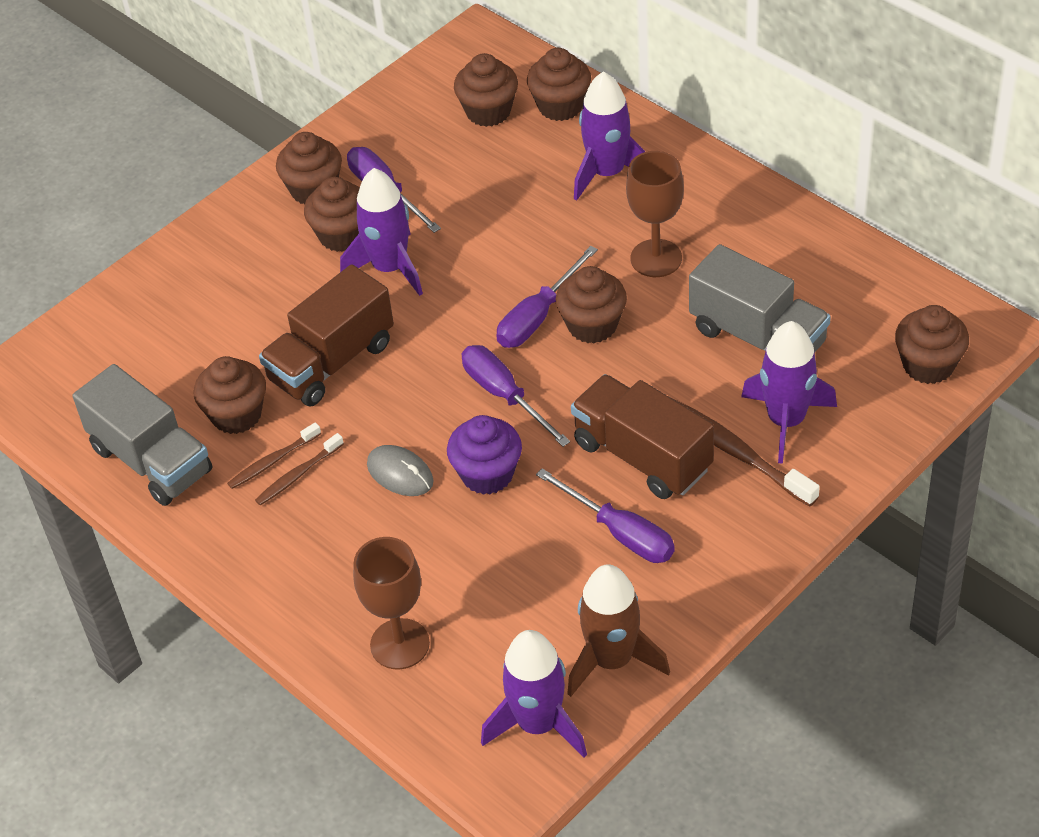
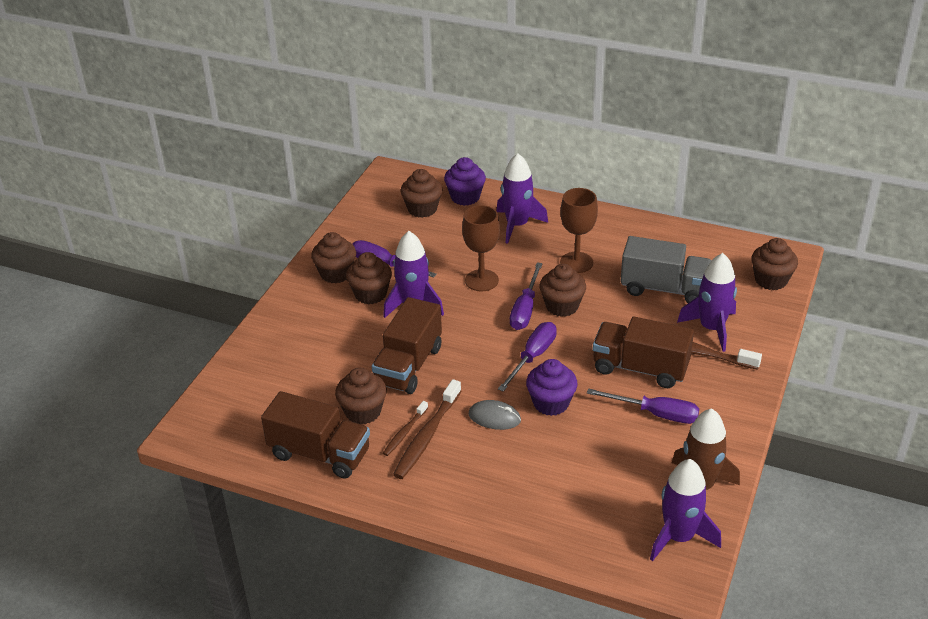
camera: 25 degrees left, 10 degrees down
(151, 460) = (319, 454): grey truck -> brown truck
(298, 475) = (427, 436): brown toothbrush -> brown toothbrush, size x1.74
(400, 644) = (559, 516): brown goblet -> brown goblet (481, 280)
(504, 395) = (533, 357): purple screwdriver -> purple screwdriver turned 90 degrees clockwise
(560, 106) = (465, 197): brown cupcake -> purple cupcake

